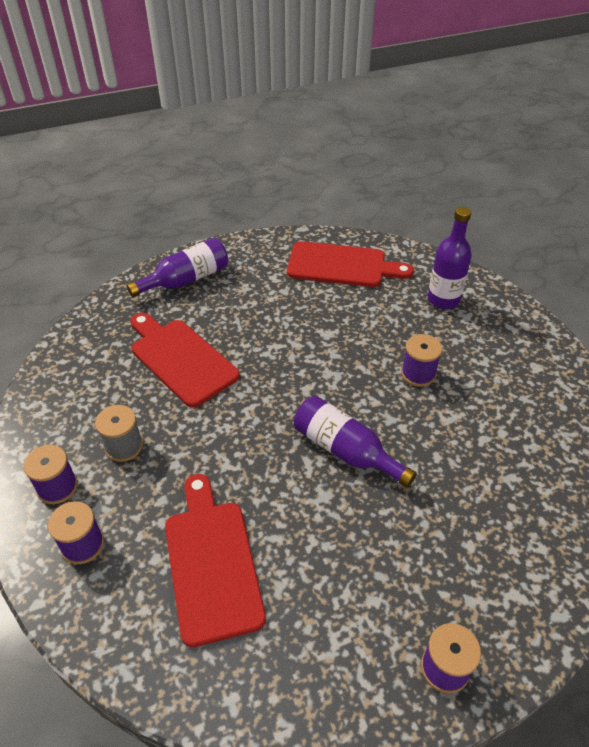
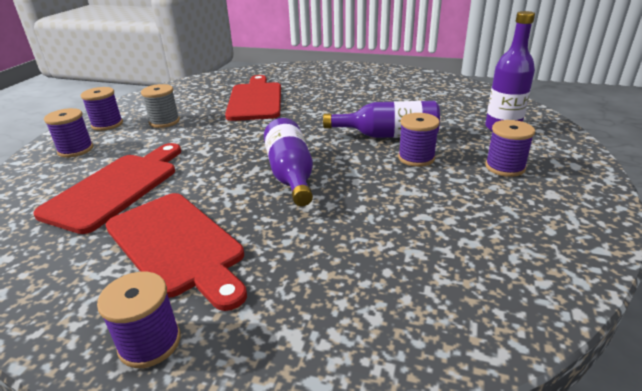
camera: 40 degrees right, 15 degrees down
(186, 280) = (313, 72): purple bottle -> purple bottle (388, 136)
(341, 265) = (433, 91): red cutting board -> red cutting board (177, 245)
(486, 352) = (505, 167): none -> purple spool

